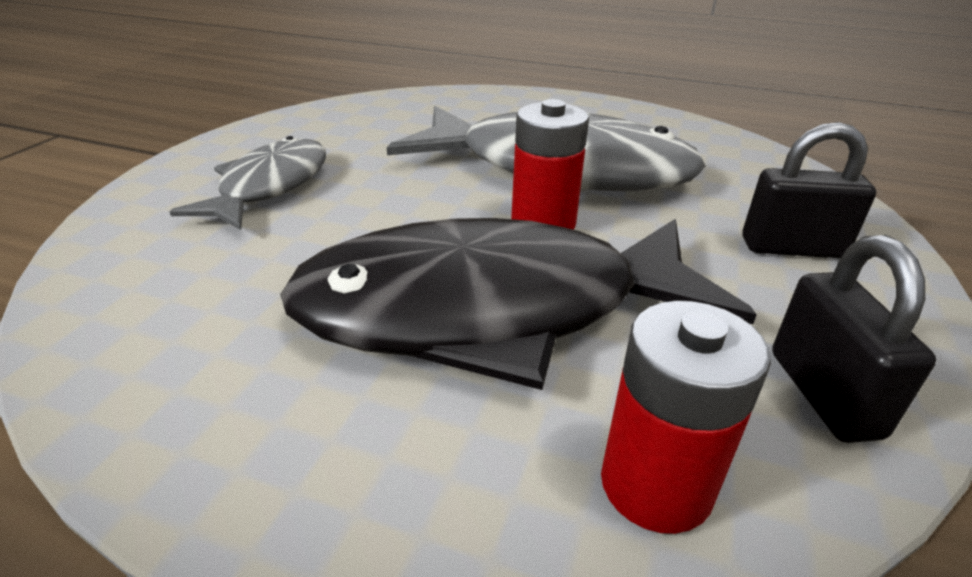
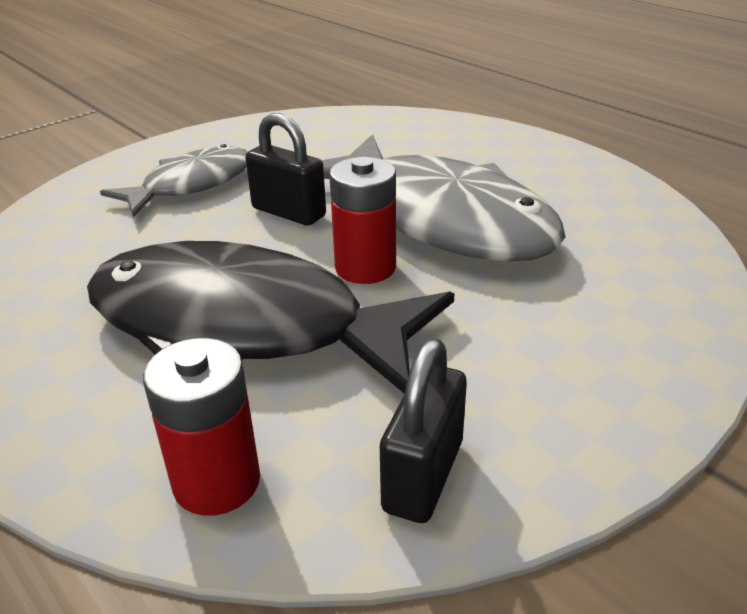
camera: 30 degrees right, 0 degrees up
(792, 248) = (573, 352): black padlock -> black padlock (288, 212)

